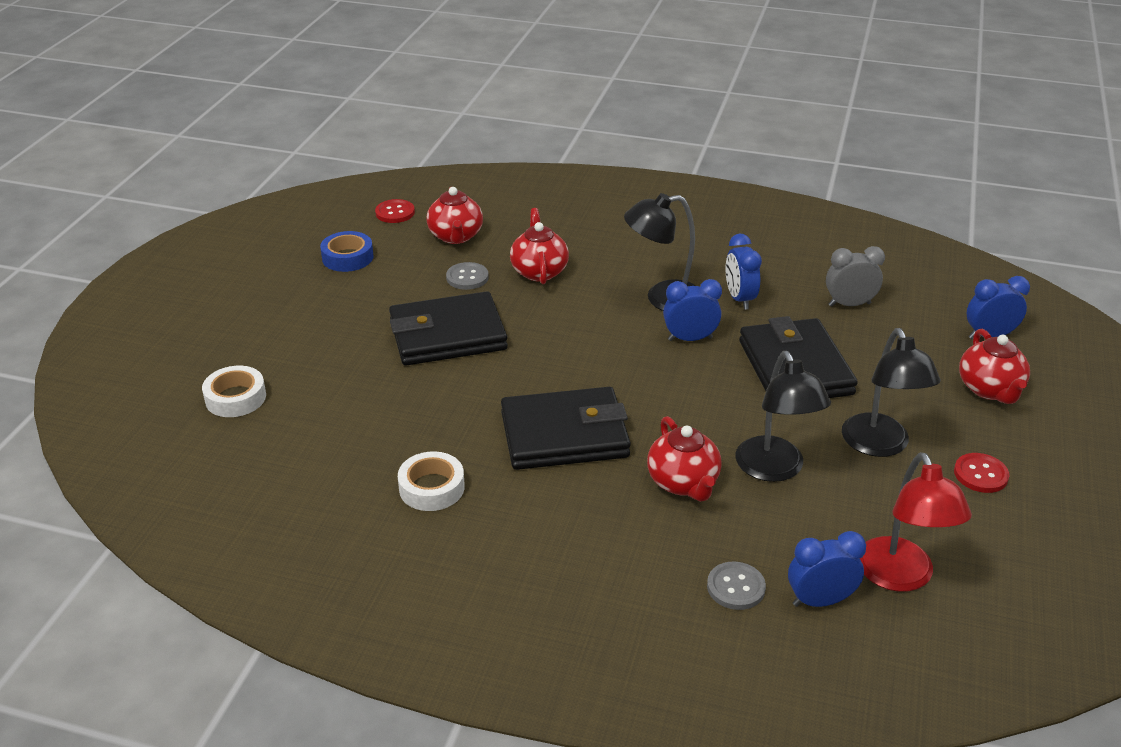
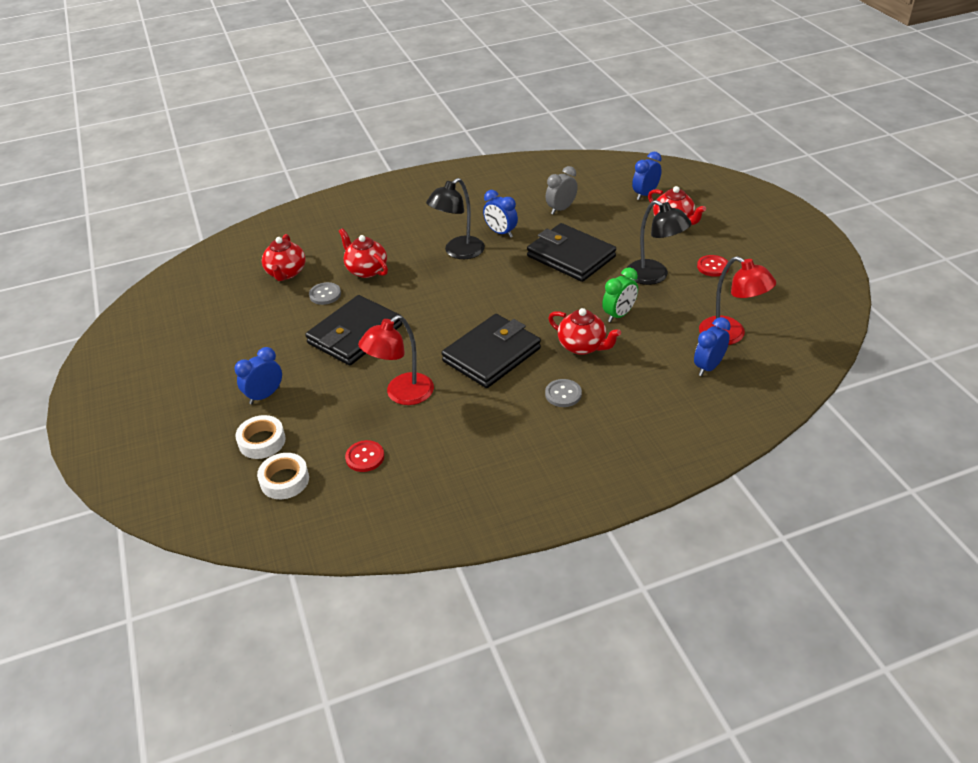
camera: 35 degrees left, 5 degrees up
(347, 257) = (227, 319): blue tape -> none
(395, 212) = (224, 276): red button -> red button (365, 457)
(419, 425) = (402, 394): none -> red lamp
(431, 488) = (452, 424): white tape -> white tape (284, 480)
(455, 236) = (286, 273): red teapot -> red teapot turned 45 degrees clockwise
(690, 339) = (499, 268): blue clock -> blue clock (264, 395)
(736, 587) = (665, 383): grey button -> grey button (563, 394)
(775, 469) = (619, 315): black lamp -> green clock

